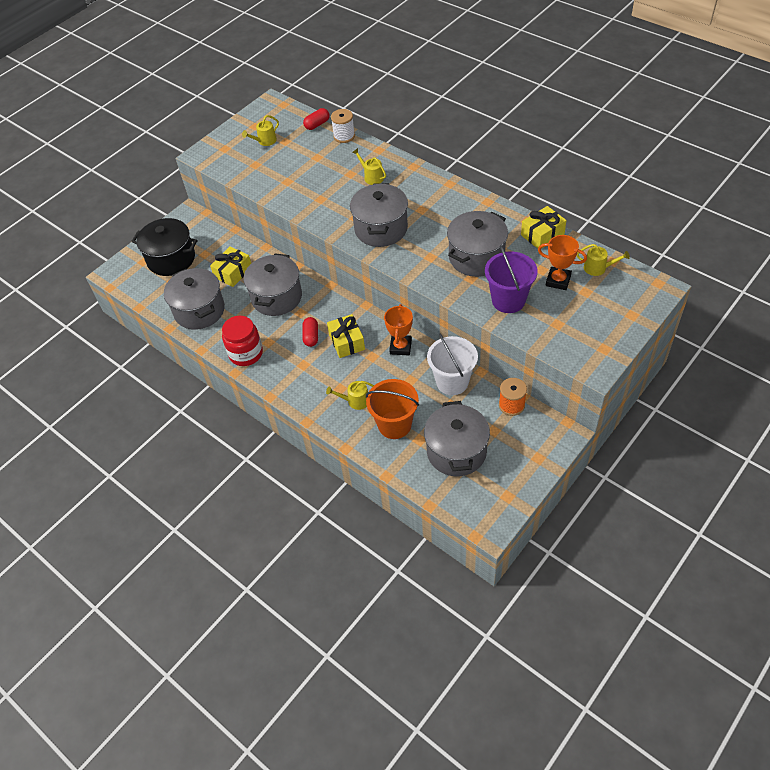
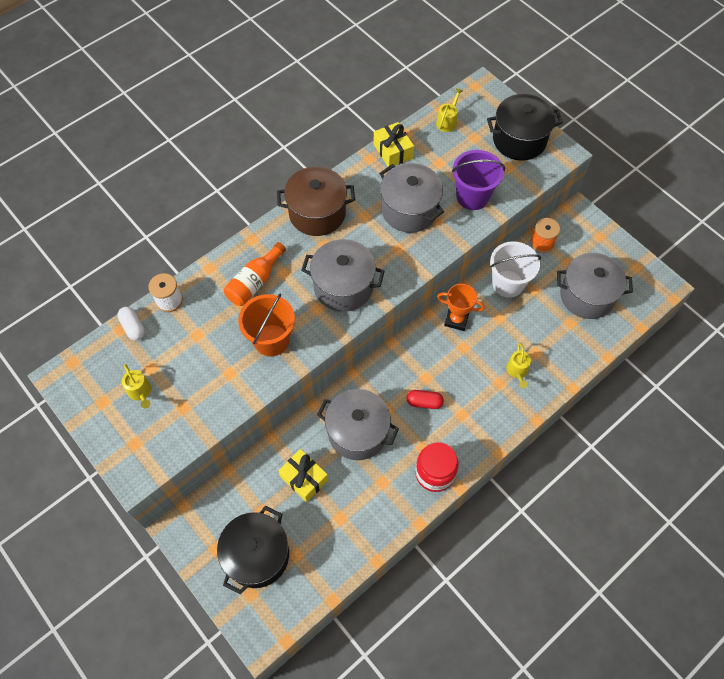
camera: 85 degrees left, 10 degrees up
(199, 310) = (356, 523): grey pot -> none
(317, 124) = (133, 327): red capsule -> white capsule
(346, 342) = (439, 368): yellow gift -> none
(372, 177) = (255, 282): yellow watering can -> orange bottle
(394, 425) = (551, 341): orange bucket -> orange bucket (271, 340)
(452, 198) = (317, 213): none -> brown pot
(558, 281) = (456, 154): orange trophy -> none
(598, 328) = (519, 140): none -> black pot

